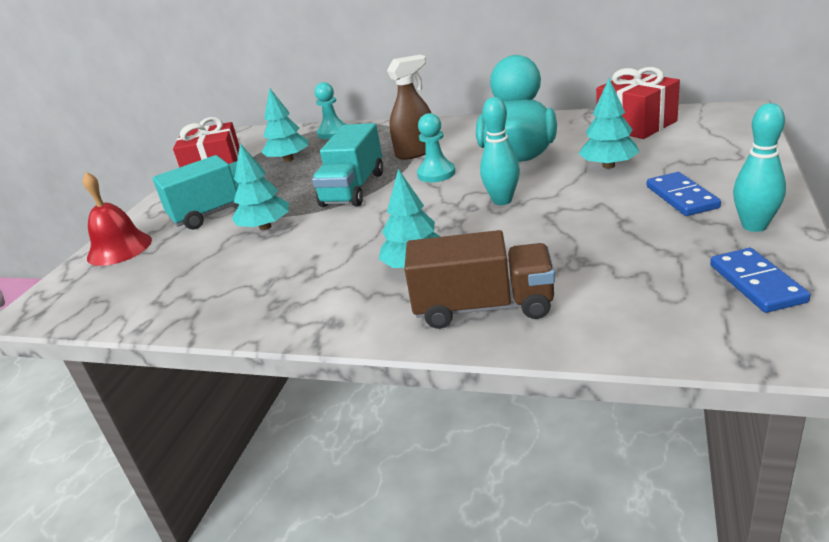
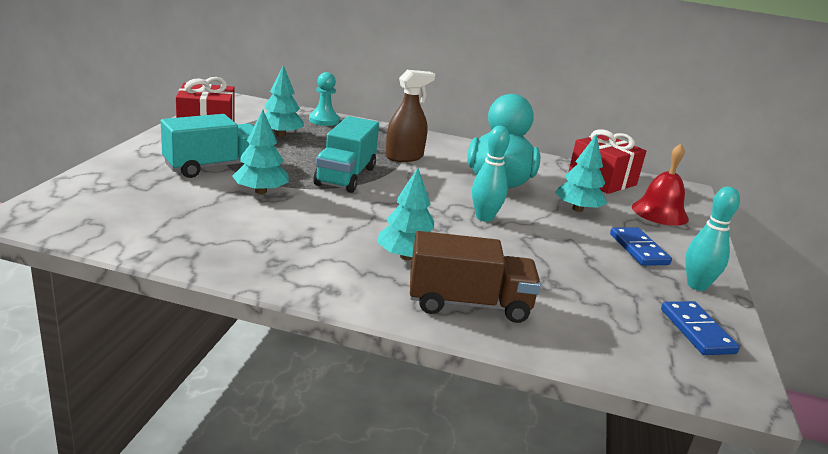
camera: 10 degrees left, 5 degrees down
(119, 248) = (111, 178): red bell -> red bell (659, 212)
(436, 174) = (424, 180): turquoise pawn -> none

